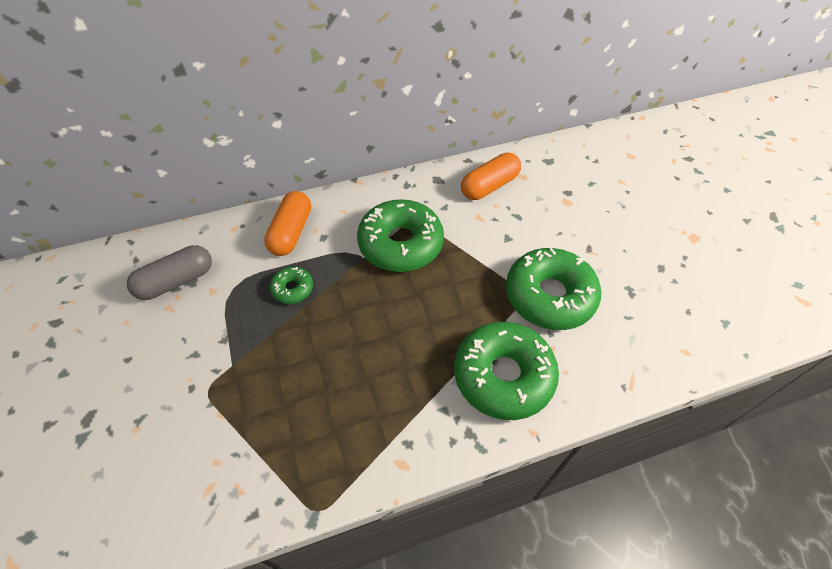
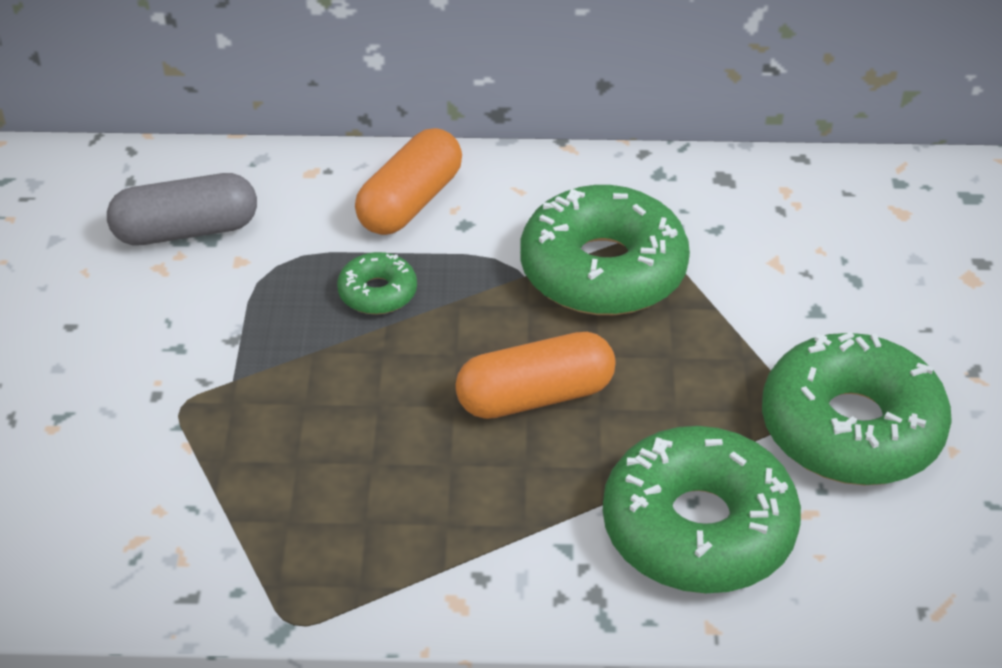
camera: 20 degrees right, 10 degrees down
(489, 186) = (823, 213): orange capsule -> orange capsule (535, 397)

